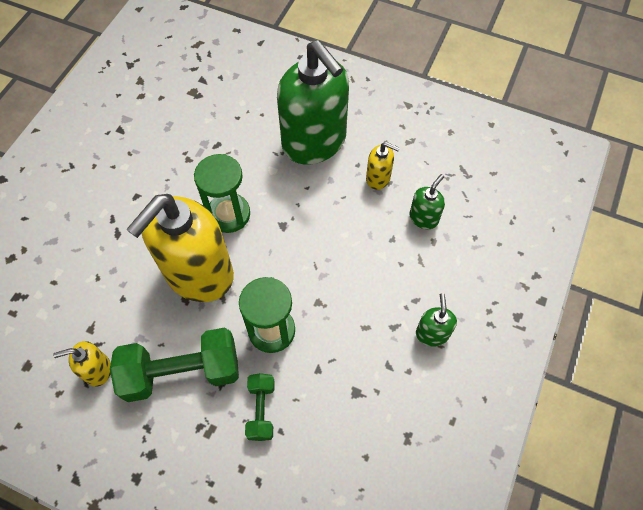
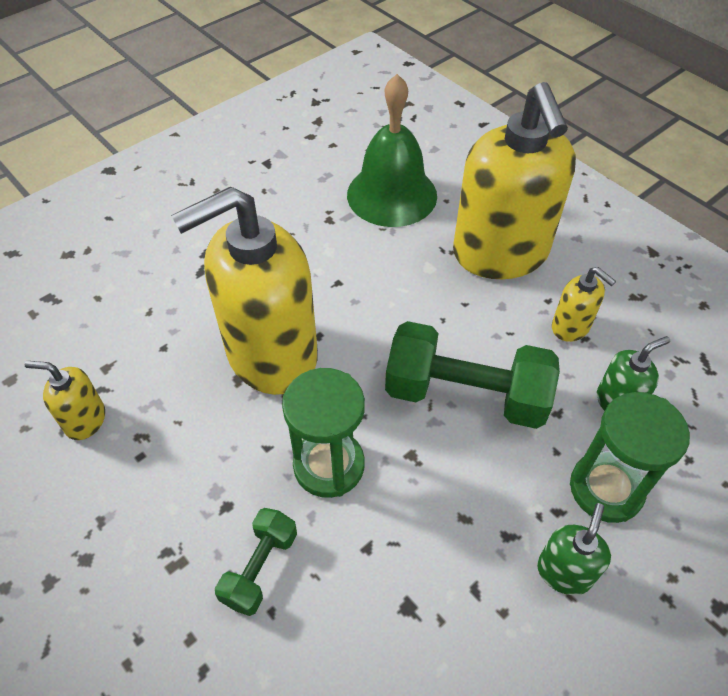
camera: 25 degrees right, 10 degrees down
(182, 372) = (184, 468): green dumbbell -> green dumbbell (466, 394)
(222, 123) = (392, 195): none -> green bell
(229, 214) = (346, 299): green hourglass -> green hourglass (606, 489)
(314, 142) = (500, 254): green soap dispenser -> yellow soap dispenser

